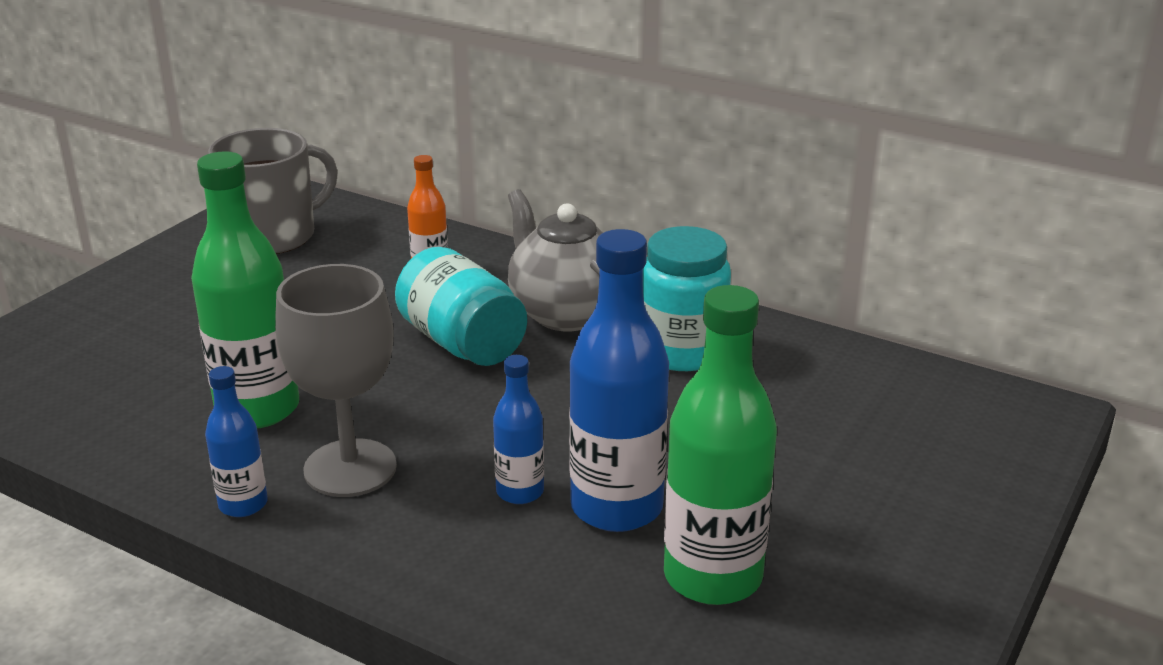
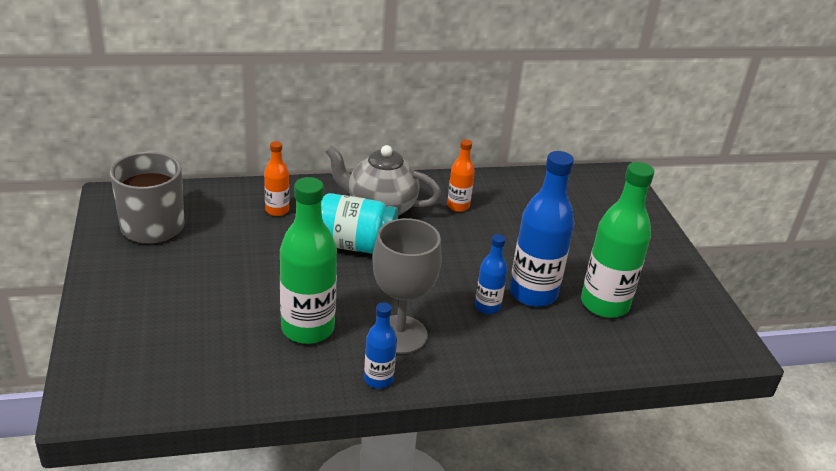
camera: 45 degrees left, 5 degrees up
(682, 352) = (458, 206): turquoise jar -> orange bottle

